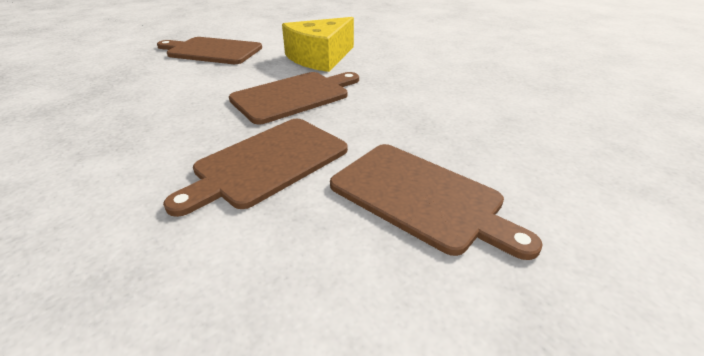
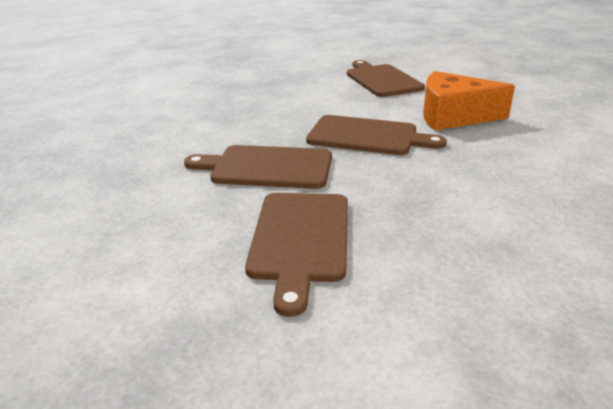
camera: 55 degrees right, 5 degrees down
(320, 57) = (453, 116): yellow cheese -> orange cheese

